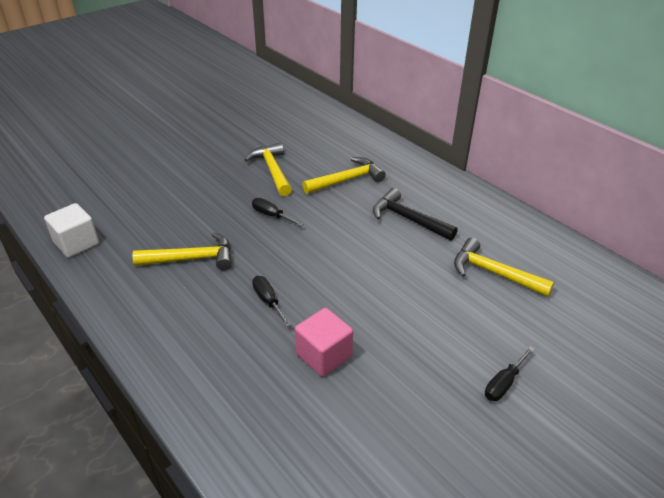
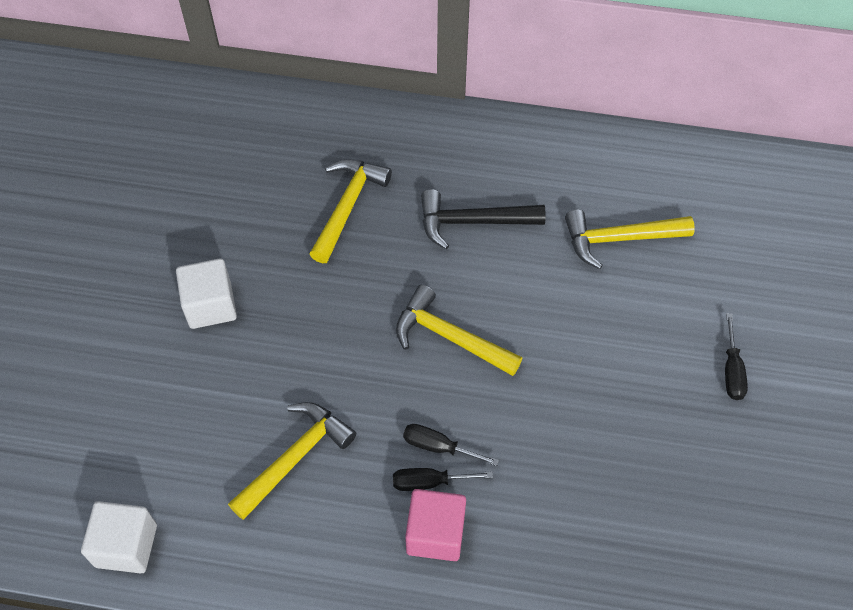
camera: 40 degrees left, 20 degrees up
(233, 181) = (210, 305): none -> white cube
(271, 215) = (317, 326): black screwdriver -> black screwdriver (429, 482)
(272, 170) = (241, 253): yellow hammer -> yellow hammer (450, 337)
(324, 355) = (557, 467): pink cube -> pink cube (435, 533)

